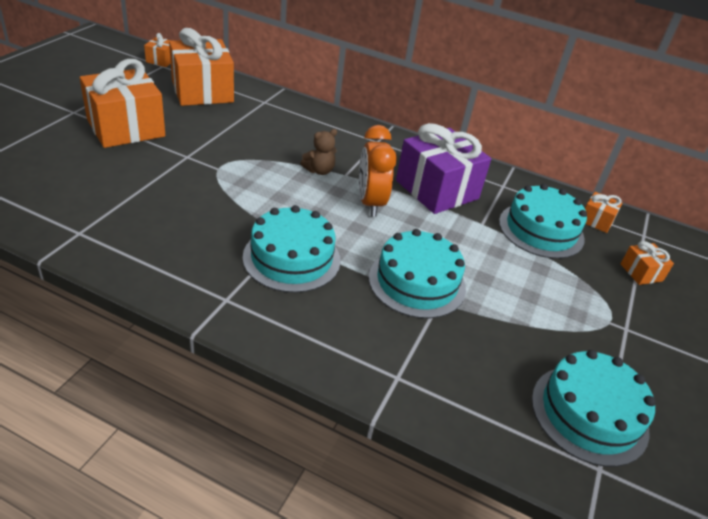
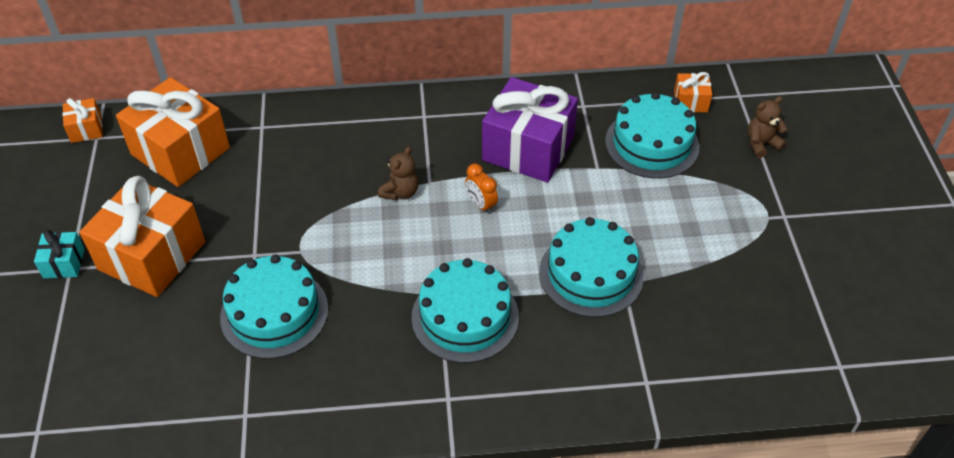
camera: 25 degrees left, 10 degrees up
(73, 108) = (64, 263): none -> turquoise gift
(370, 203) = (481, 205): orange clock -> orange clock, size x0.54
(589, 414) = (805, 321): turquoise cake -> turquoise cake (274, 313)
(641, 272) = (761, 144): orange gift -> brown teddy bear

